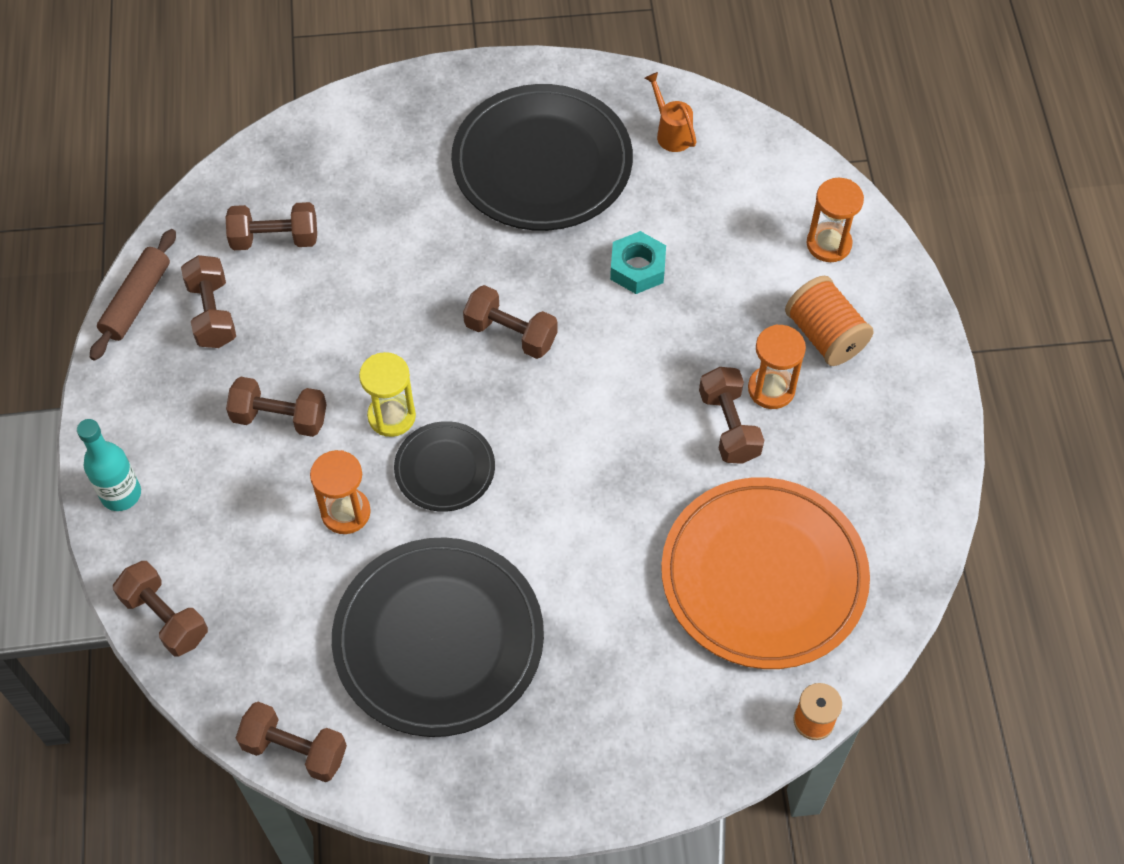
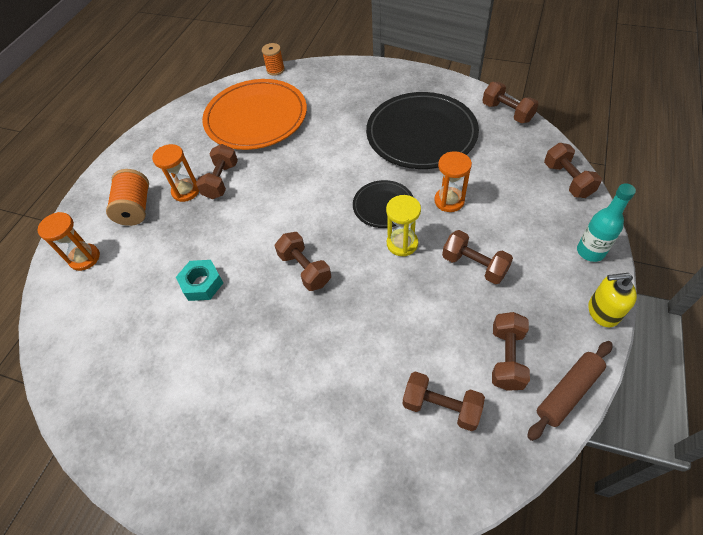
camera: 150 degrees left, 5 degrees down
(100, 410) = (603, 311): none -> yellow soap dispenser
(542, 163) = (207, 392): black plate -> none
(671, 133) = (102, 380): orange watering can -> none

